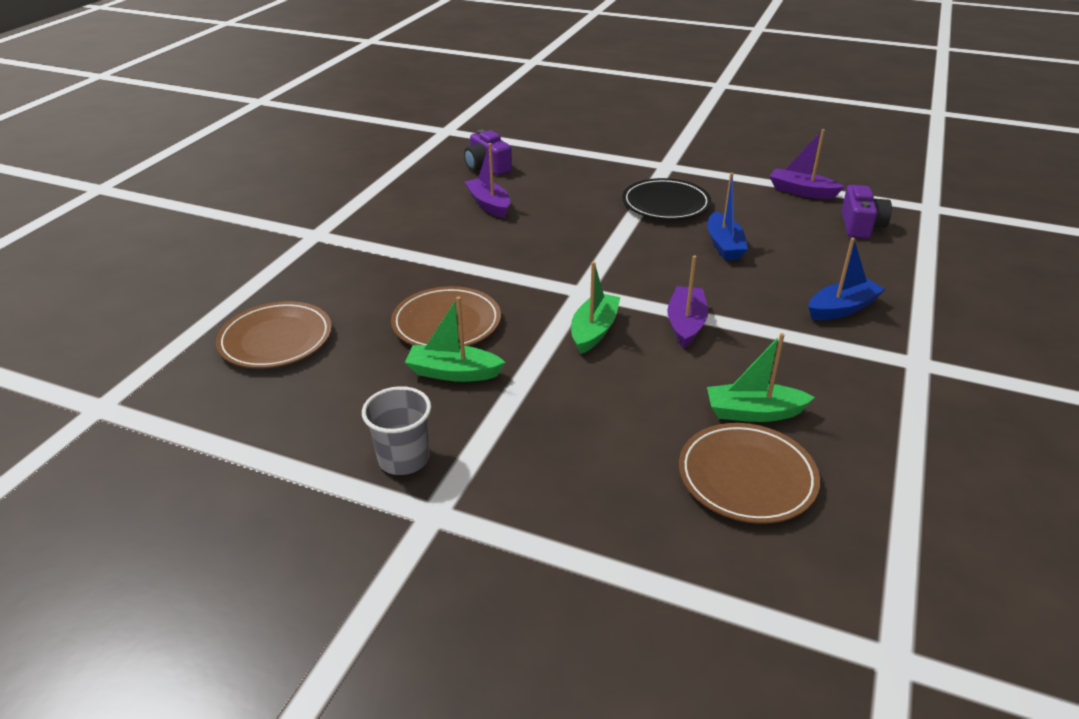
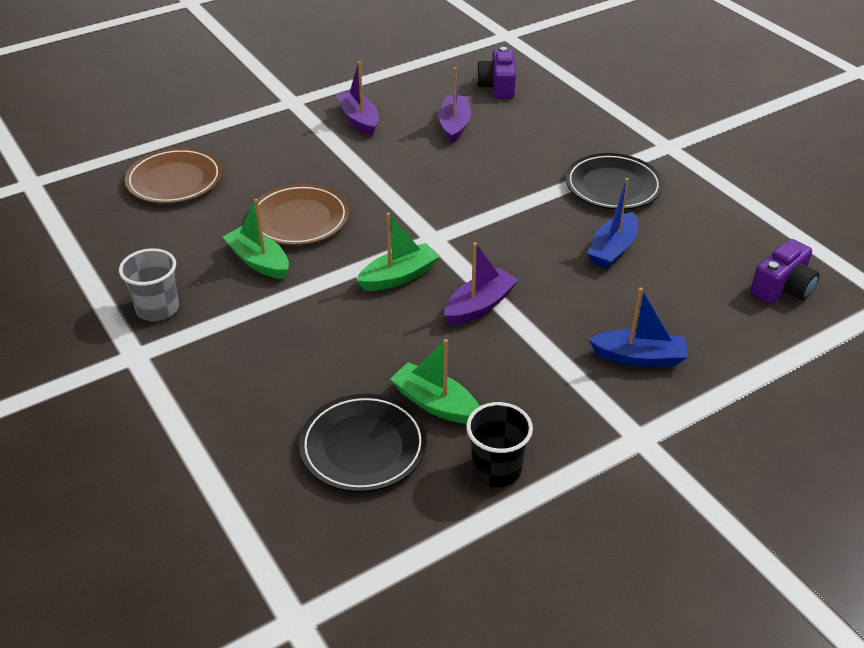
camera: 35 degrees right, 5 degrees up
(746, 477) = (363, 447): brown plate -> black plate
(801, 191) = (772, 227): purple boat -> purple boat (359, 120)
(864, 437) = (496, 469): none -> black cup

